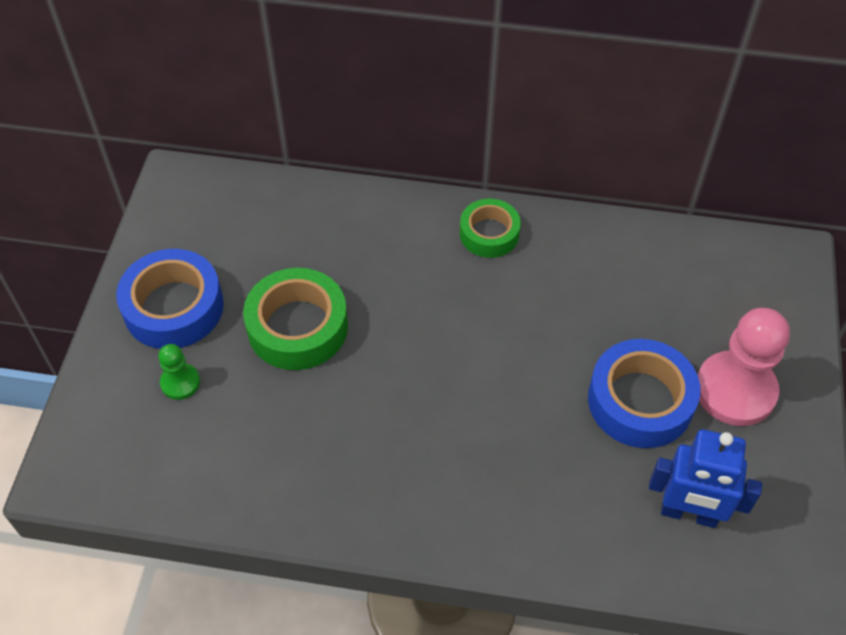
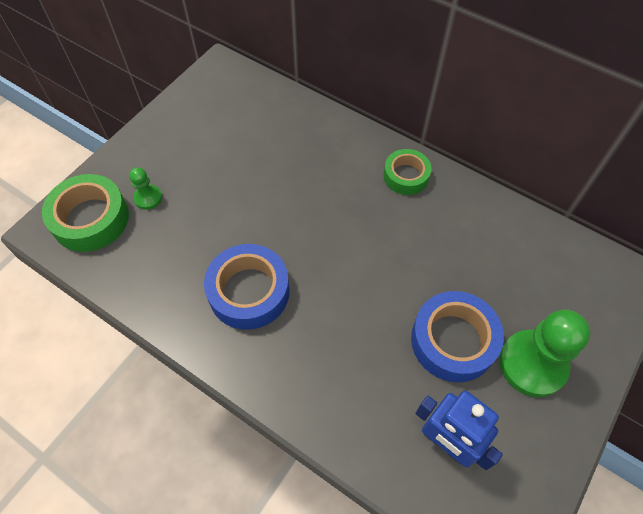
camera: 25 degrees right, 5 degrees up
(173, 307) = (172, 147): blue tape -> blue tape (249, 291)
(297, 327) = (241, 190): green tape -> green tape (90, 219)
(735, 390) = (532, 364): pink pawn -> green pawn

